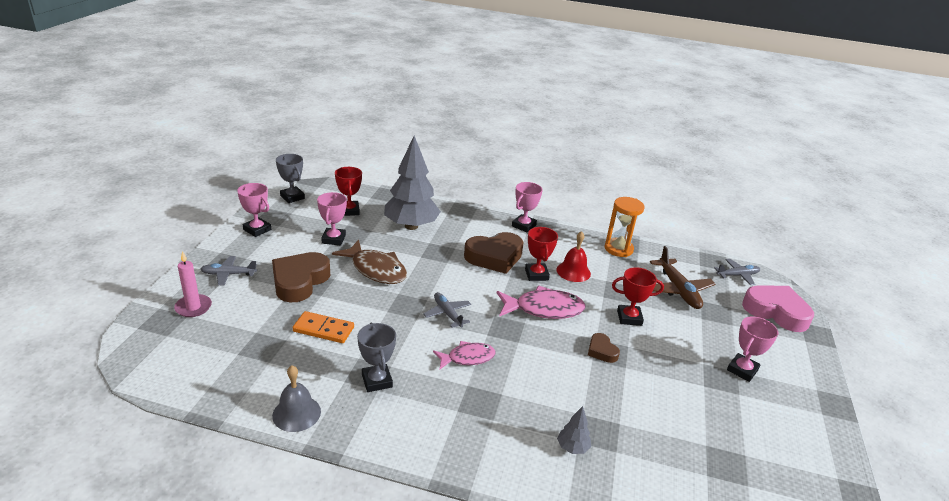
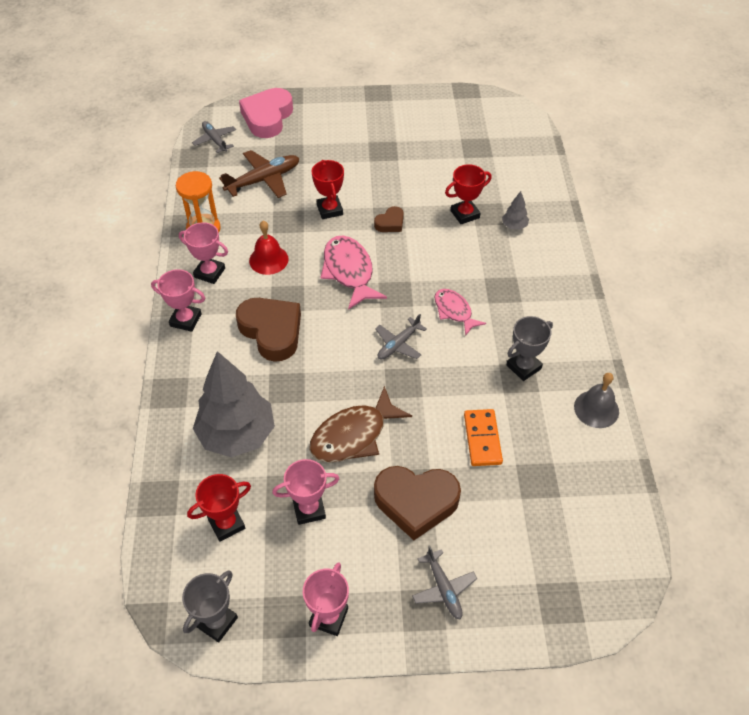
camera: 105 degrees left, 20 degrees up
(193, 307) = (521, 586): pink candle -> none
(376, 269) = (353, 435): brown fish -> brown fish turned 150 degrees counterclockwise
(536, 274) = (290, 288): red trophy -> red trophy (465, 214)
(742, 370) = (365, 139): pink trophy -> pink trophy (209, 273)

